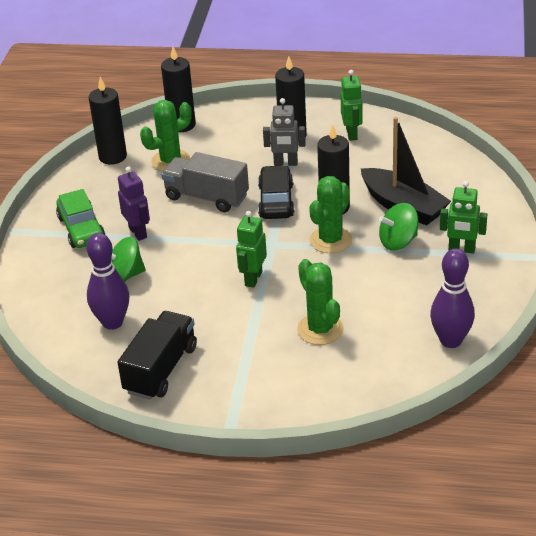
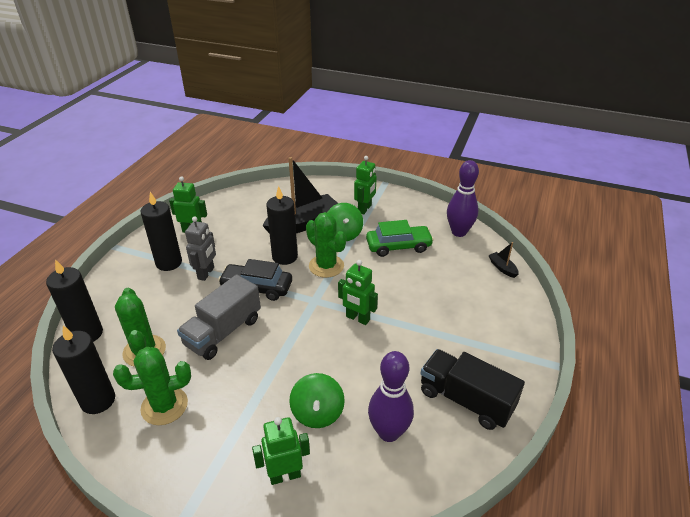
camera: 80 degrees left, 0 degrees up
(60, 271) = (285, 475): none -> green robot
(81, 229) = (217, 446): green car -> green car (398, 246)
(138, 232) = (251, 393): purple robot -> none
(320, 329) = (433, 290): green cactus -> green cactus (164, 406)
(388, 387) = (502, 268): none -> black boat

